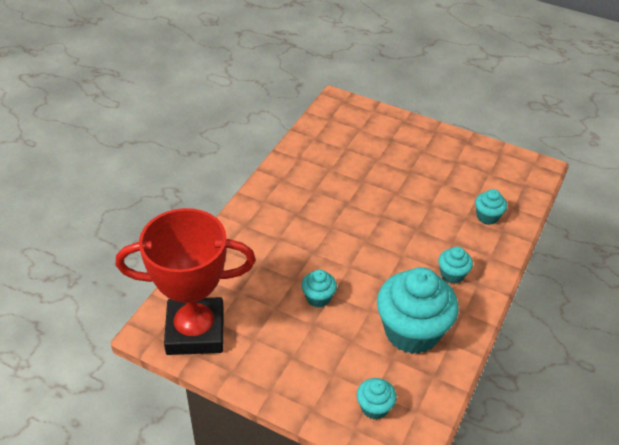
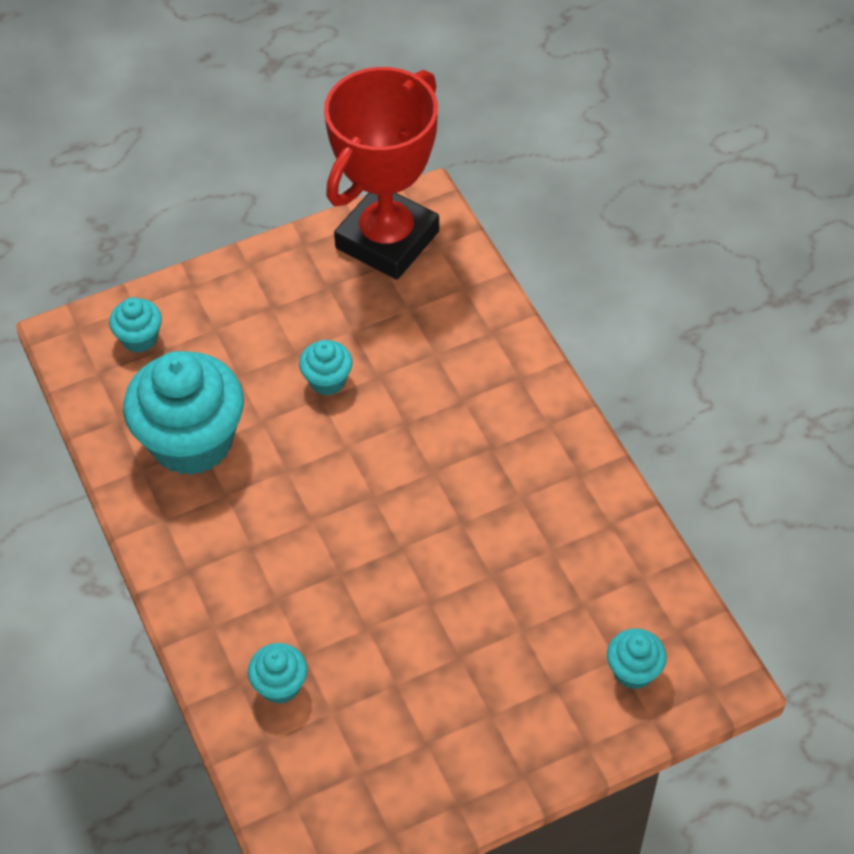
camera: 130 degrees right, 10 degrees up
(452, 274) = (227, 552): turquoise cupcake -> turquoise cupcake (633, 671)

